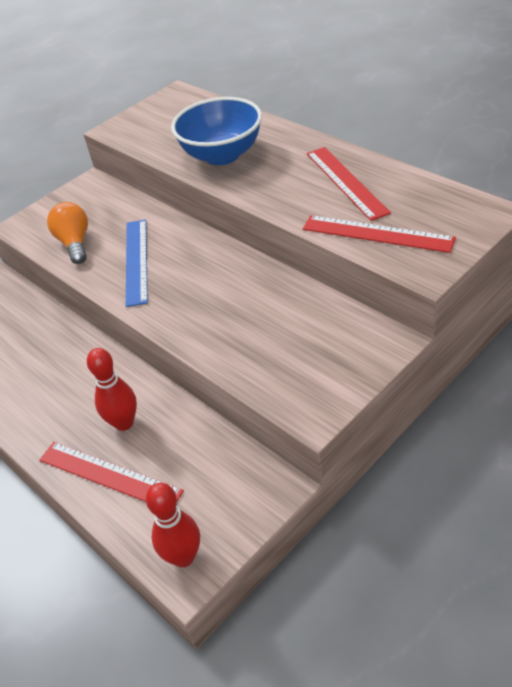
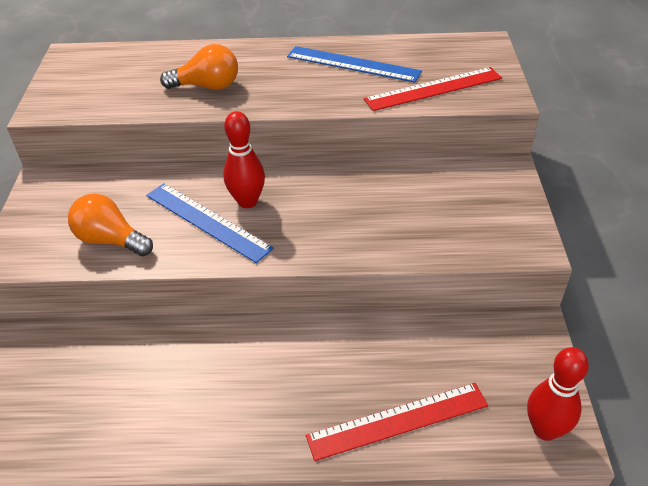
camera: 50 degrees left, 0 degrees up
(124, 423) = (349, 371): red bowling pin -> red bowling pin (247, 201)
(222, 155) = (207, 86): blue bowl -> orange light bulb
(346, 182) = (353, 64): red ruler -> blue ruler

